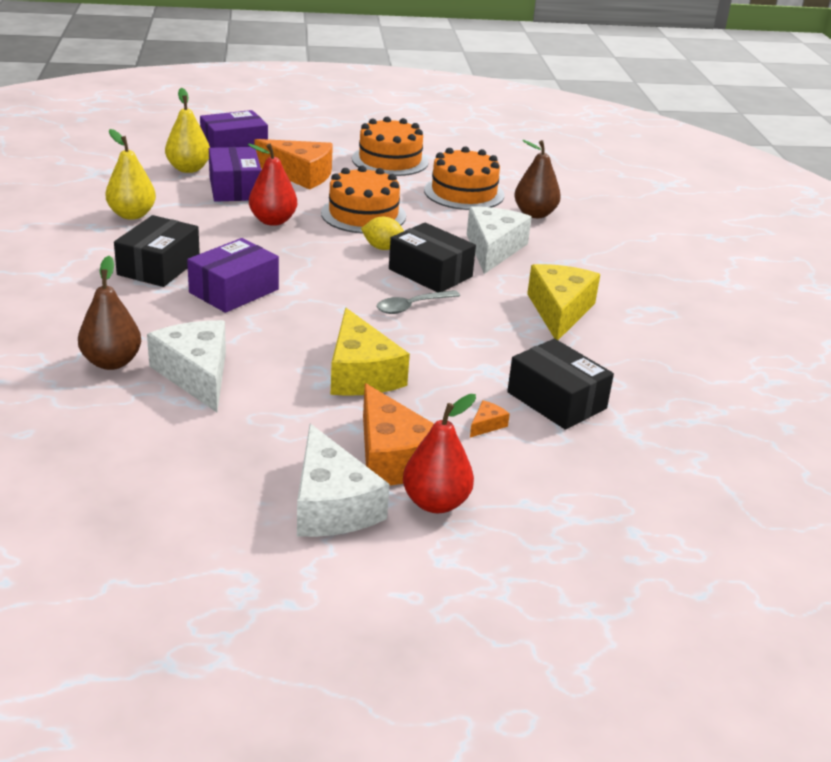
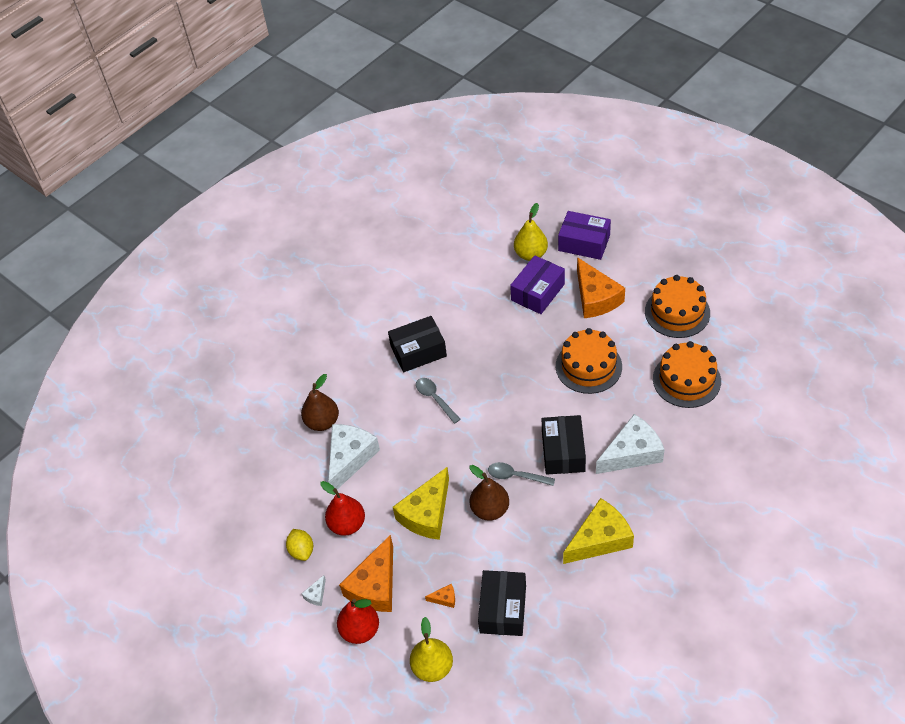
camera: 55 degrees right, 20 degrees up
(132, 215) = (451, 289): yellow pear -> yellow pear (432, 667)
(234, 291) = (435, 399): purple box -> grey spoon
(273, 221) = (525, 341): red pear -> red pear (347, 524)
(331, 505) = (316, 595): white cheese -> white cheese, size x0.40
(383, 248) = (562, 409): yellow lemon -> yellow lemon (302, 550)
(535, 214) = (709, 433): brown pear -> brown pear (490, 510)

